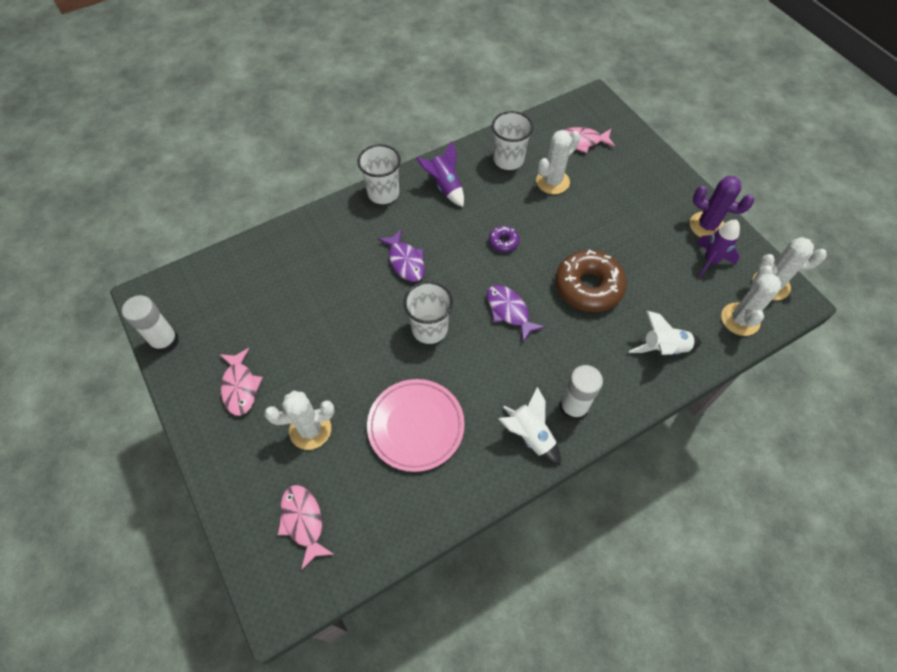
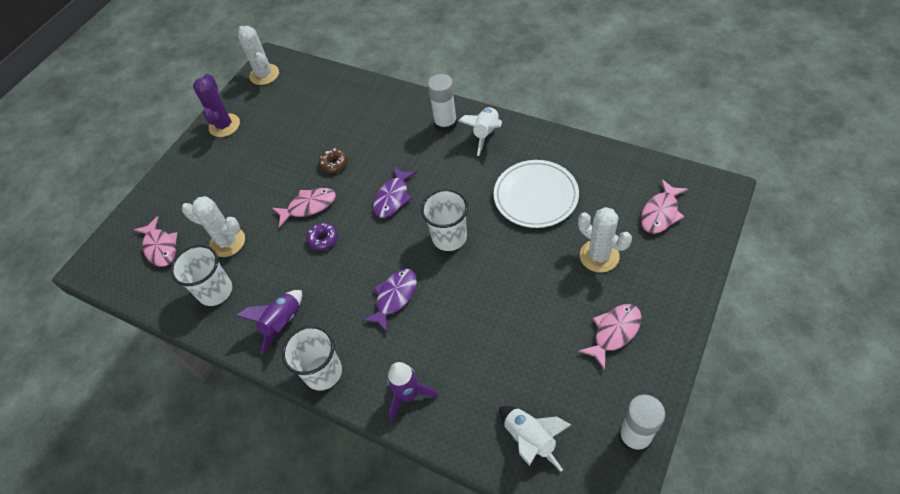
camera: 115 degrees left, 5 degrees down
(416, 426) = (535, 196): pink plate -> white plate
(549, 247) = (309, 206): none -> pink fish
(588, 287) = (334, 164): brown donut -> brown donut, size x0.46
(663, 349) = (361, 102): white rocket -> white rocket (530, 439)
(710, 261) = (261, 110): purple rocket -> purple rocket (408, 395)
(740, 319) = (307, 78): white cactus -> none

